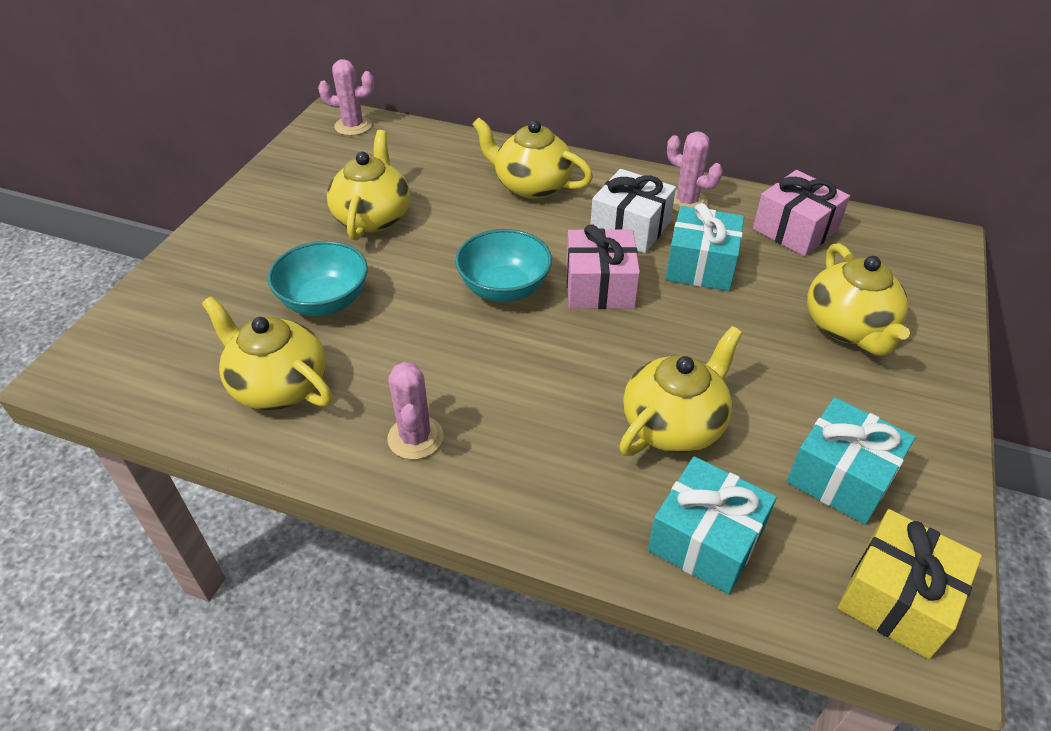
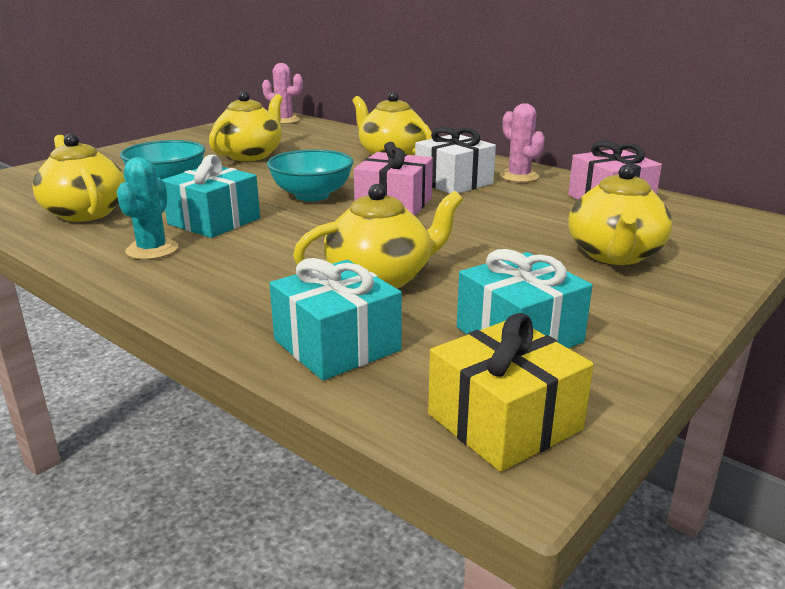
camera: 20 degrees right, 20 degrees down
(415, 438) = (152, 250): pink cactus -> turquoise cactus
(701, 265) = (498, 206): turquoise gift -> turquoise gift (214, 221)

